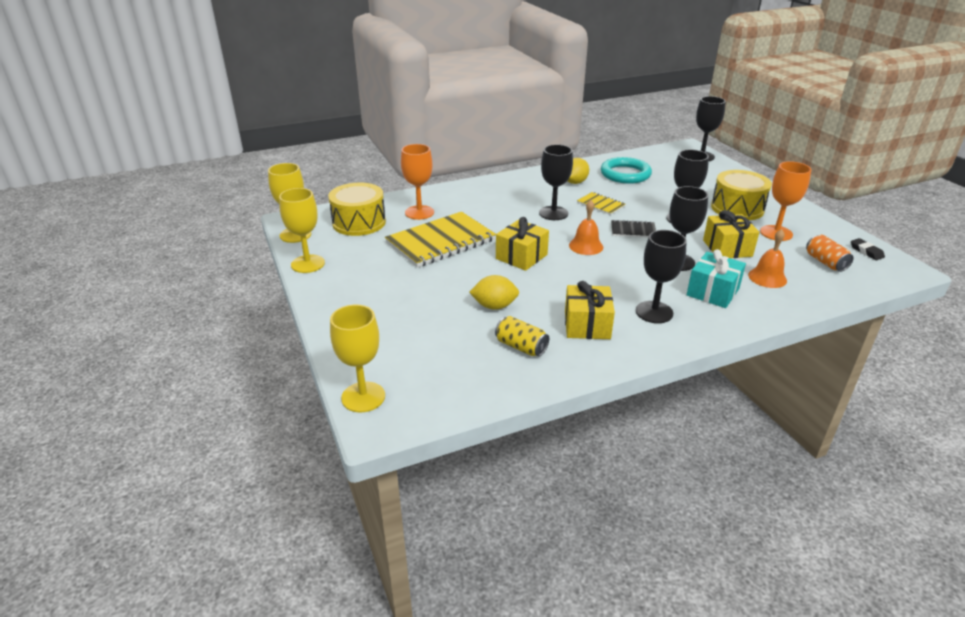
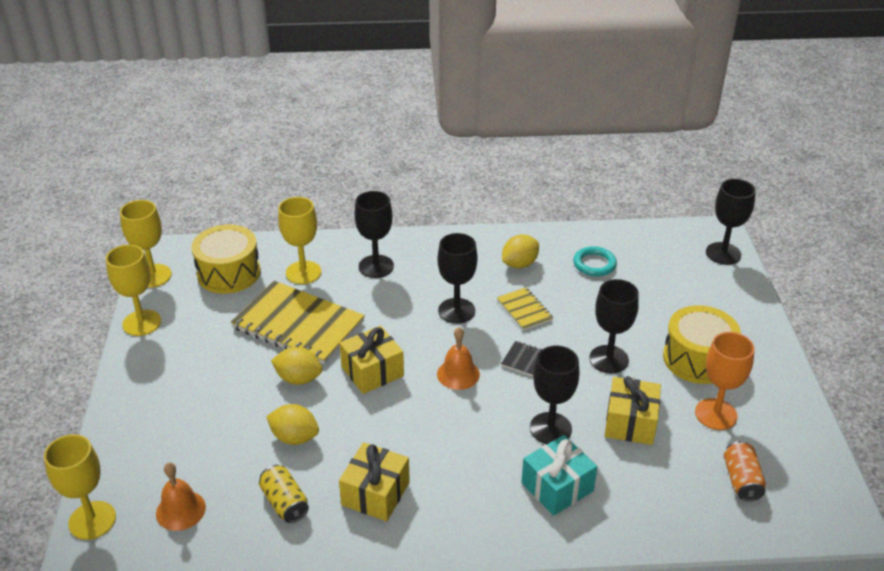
camera: 20 degrees right, 5 degrees up
(419, 212) = (303, 272): orange goblet -> yellow goblet
(441, 241) = (298, 325): yellow notebook -> yellow notebook turned 45 degrees clockwise
(467, 272) = (298, 379): none -> yellow lemon
(625, 174) = (594, 264): turquoise ring -> turquoise ring, size x0.64
(654, 312) = (464, 497): black goblet -> black goblet (376, 266)
(767, 277) = (644, 483): orange bell -> orange bell (180, 510)
(866, 251) = (814, 477): black eraser -> none

